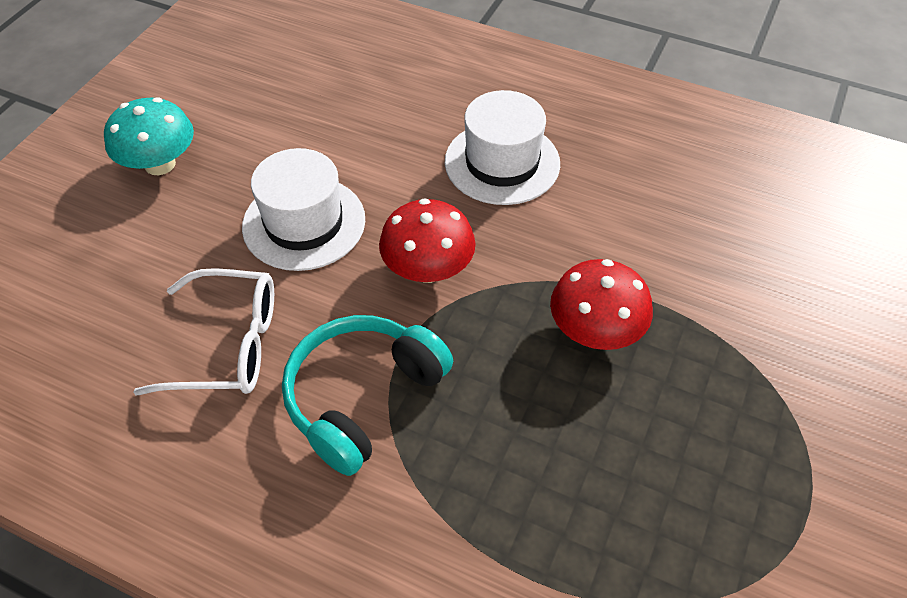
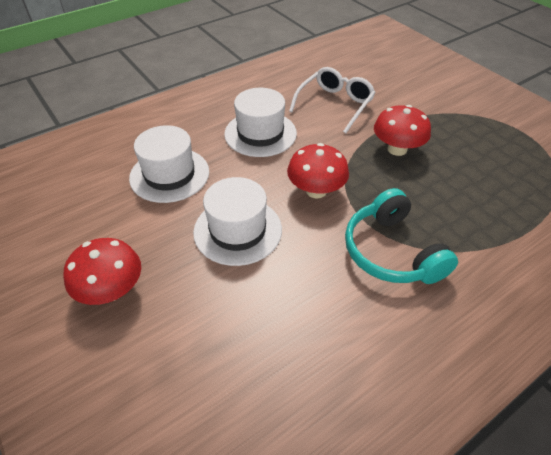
camera: 60 degrees left, 5 degrees down
(160, 164) = (111, 290): turquoise mushroom -> red mushroom
(226, 345) = (313, 305): white glasses -> white glasses (334, 105)
(357, 118) = (169, 174): none -> white hat

